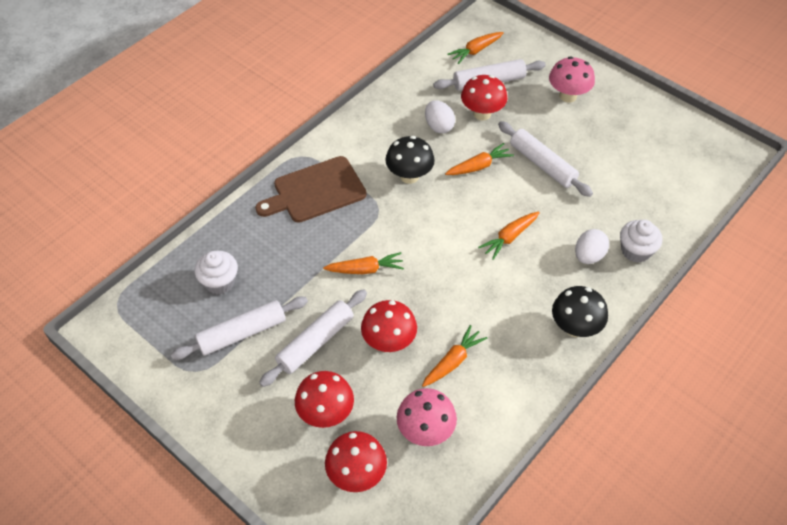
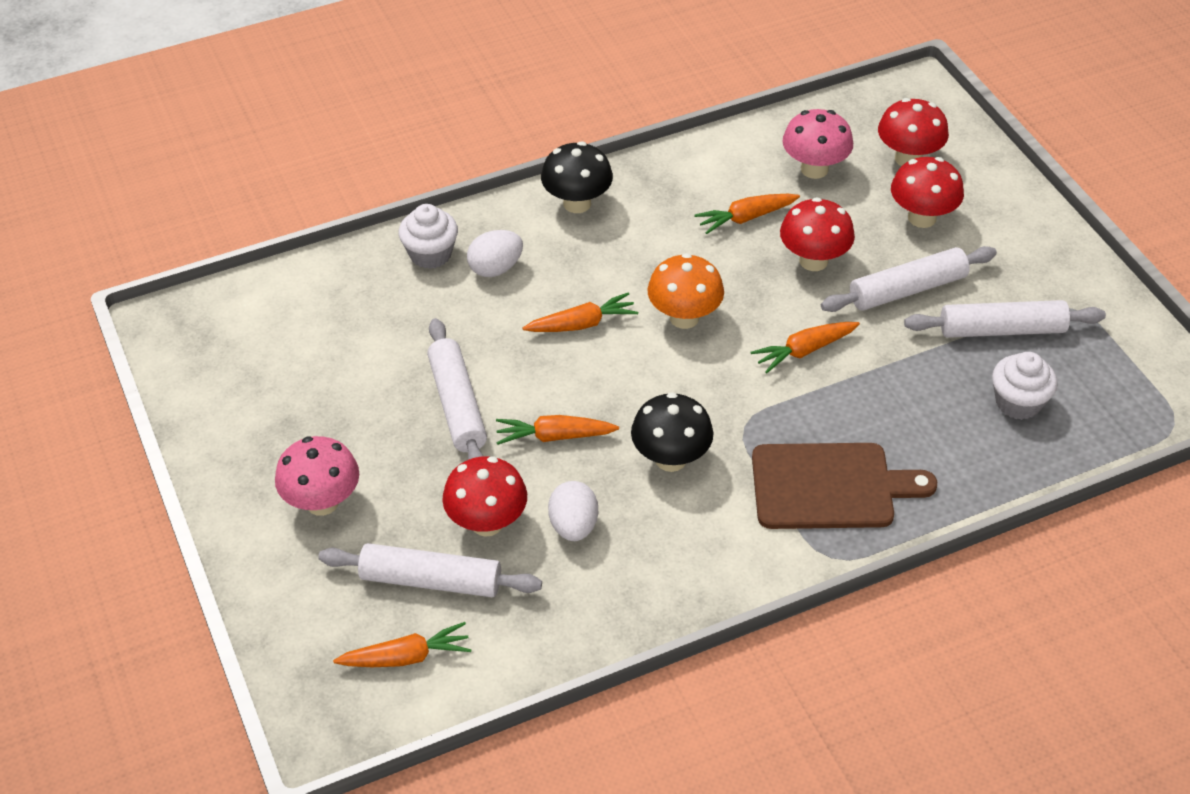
camera: 155 degrees left, 5 degrees down
(365, 269) = (804, 351): orange carrot -> orange carrot turned 45 degrees counterclockwise
(451, 265) = (684, 317): none -> orange mushroom

